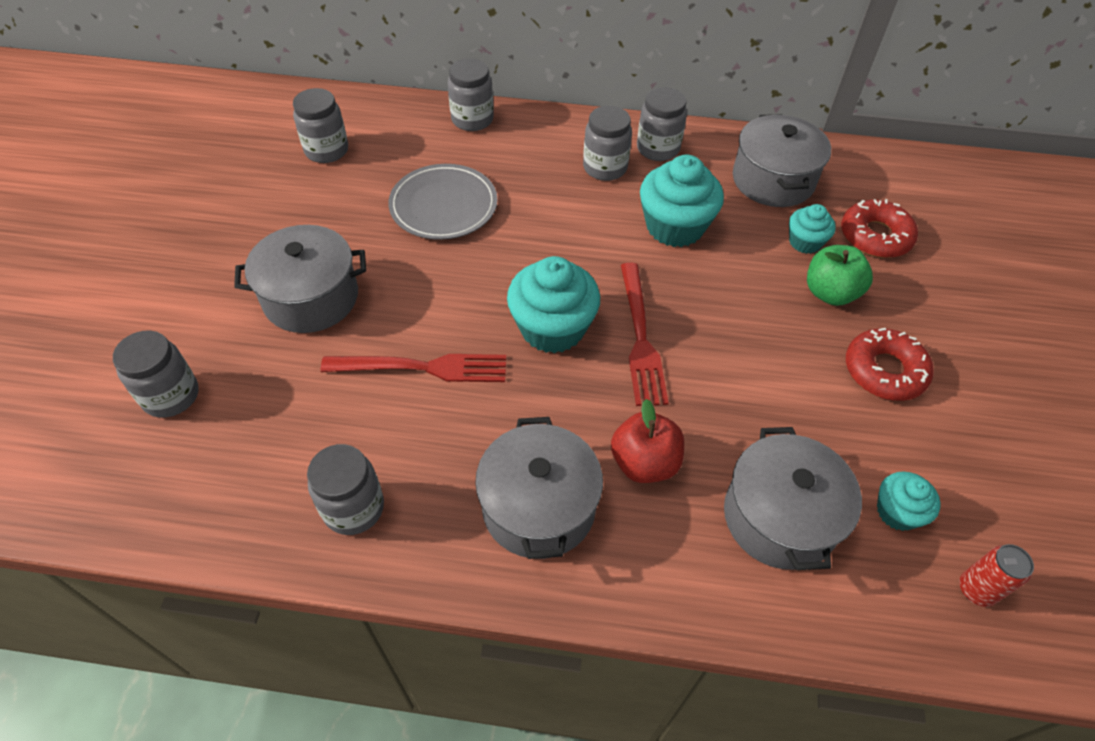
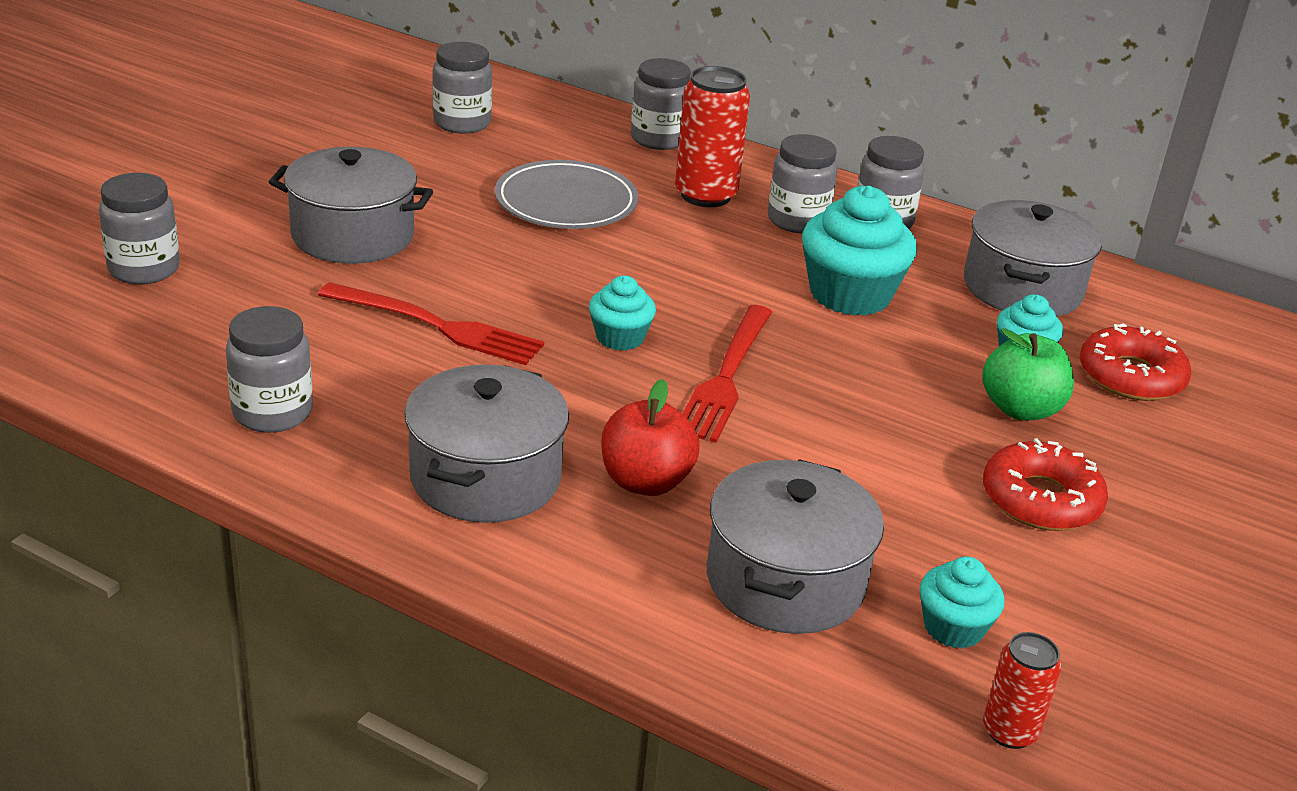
camera: 20 degrees right, 20 degrees down
(533, 164) = (705, 195): none -> red can
(552, 328) = (620, 337): turquoise cupcake -> turquoise cupcake, size x0.55

